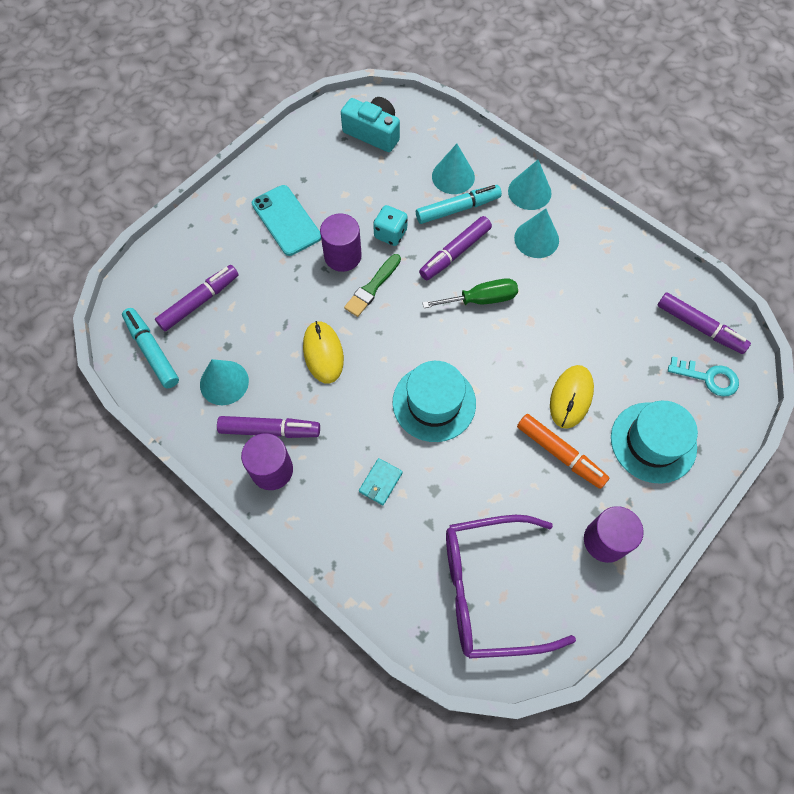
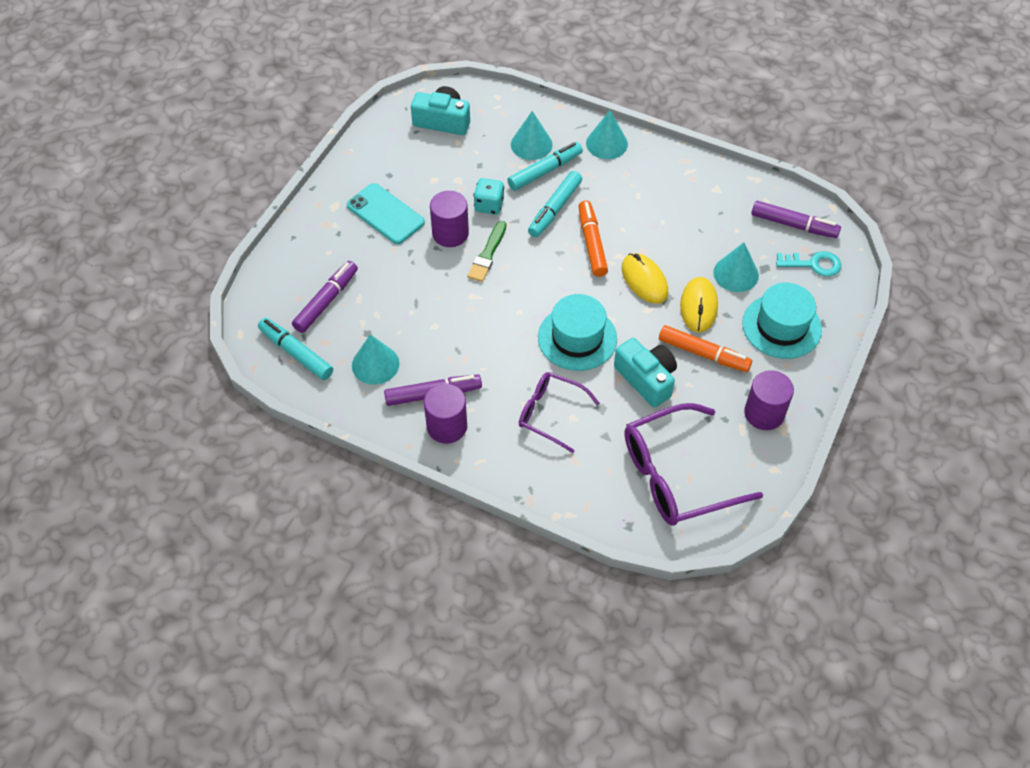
camera: 15 degrees left, 10 degrees down
(323, 353) = (460, 319): yellow mouse -> yellow mouse (644, 280)
(380, 482) = (550, 413): turquoise wallet -> purple glasses
(455, 253) = (555, 209): purple marker -> turquoise marker
(481, 299) = (591, 243): green screwdriver -> orange marker
(491, 468) = (646, 379): none -> turquoise camera
(536, 239) = (626, 182): turquoise cone -> turquoise cone (736, 274)

